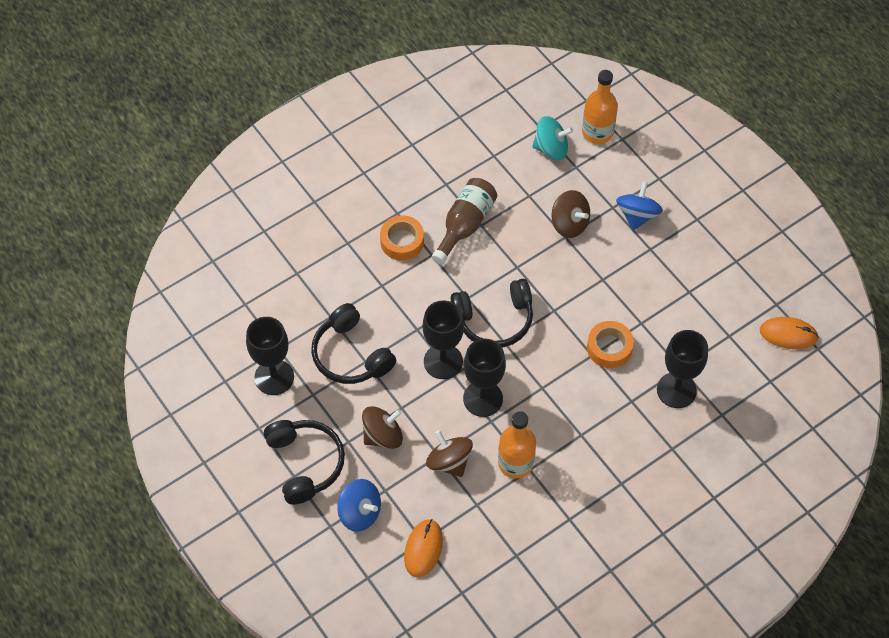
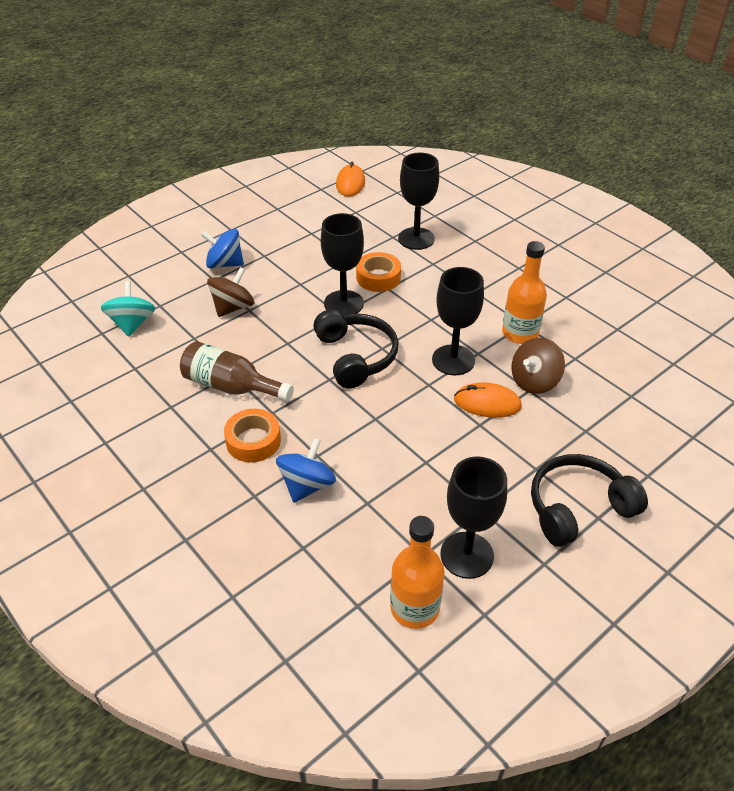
camera: 95 degrees left, 15 degrees down
(351, 355) = (419, 477): black headphones -> none
(360, 513) = (621, 450): blue spinning top -> blue spinning top (307, 485)
(383, 435) = (519, 438): brown spinning top -> none
(423, 549) = (640, 394): orange mouse -> orange mouse (487, 403)
(443, 361) = (414, 393): black goblet -> black goblet (343, 303)
(597, 132) = (116, 292): orange bottle -> orange bottle (414, 608)

